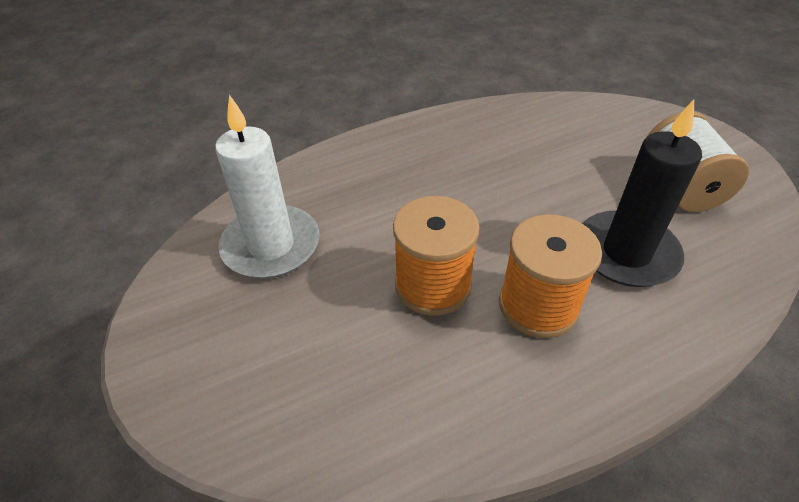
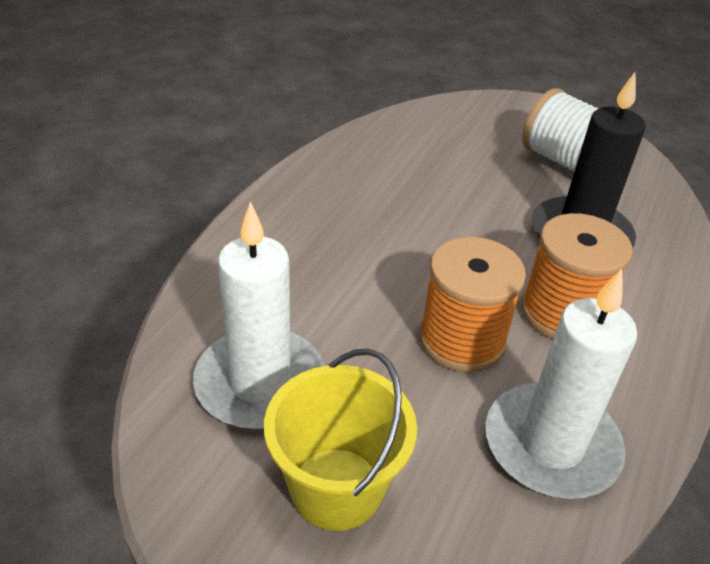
camera: 40 degrees left, 5 degrees down
(247, 335) = (336, 488): none -> yellow bucket
(418, 397) = (551, 445): none -> white candle

